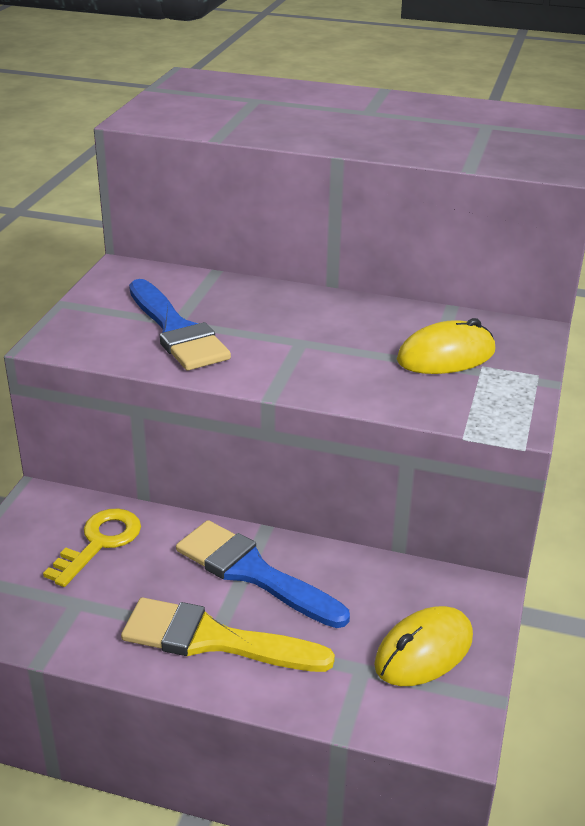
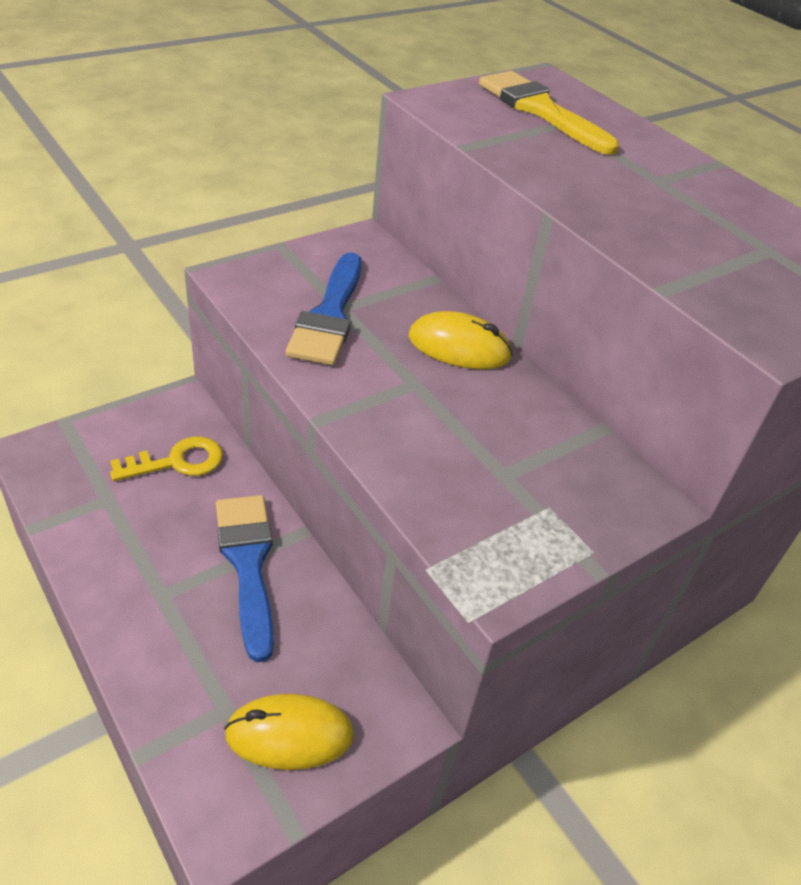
camera: 35 degrees right, 10 degrees up
(213, 640) = (155, 598): yellow brush -> yellow brush (540, 110)
(446, 356) = (526, 475): yellow mouse -> yellow mouse (459, 347)

